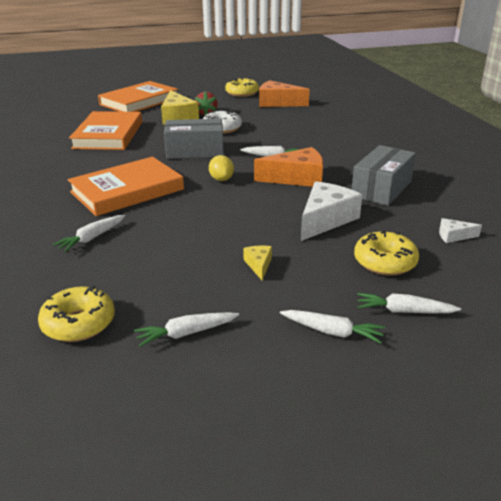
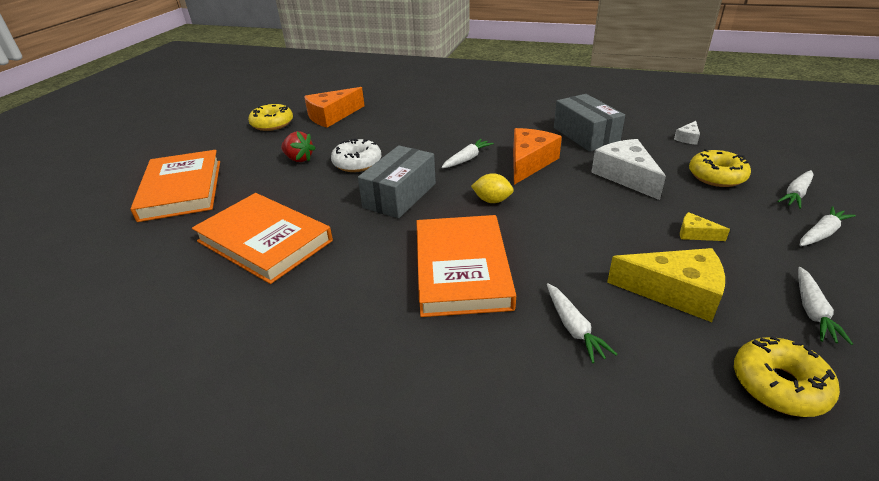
camera: 55 degrees left, 5 degrees up
(178, 117) = (282, 178): yellow cheese -> yellow cheese (675, 292)

